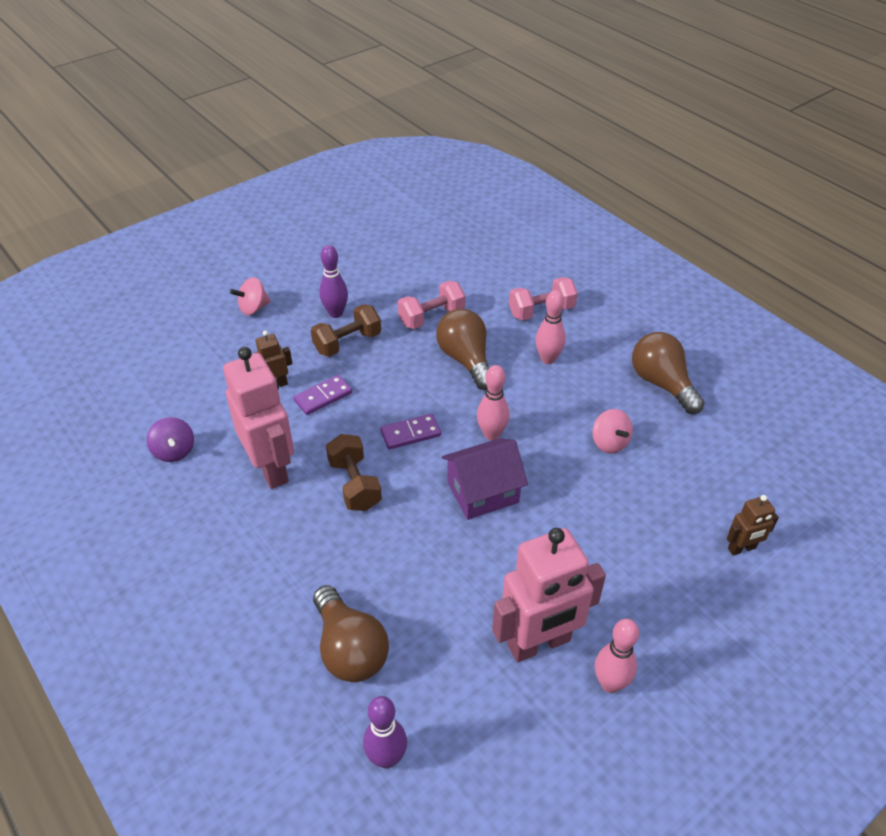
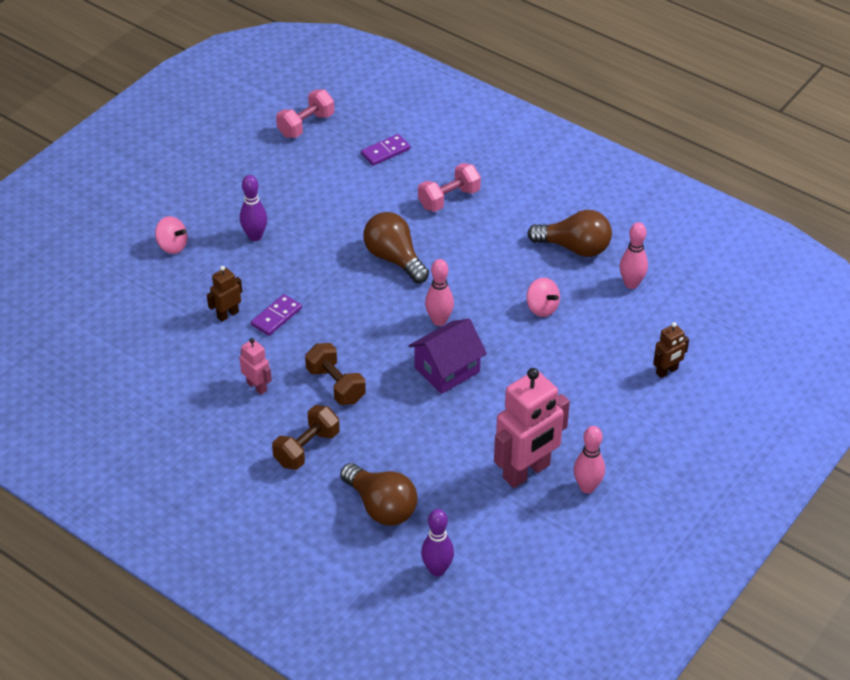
camera: 15 degrees left, 0 degrees up
(174, 451) = (163, 390): purple spinning top -> none
(253, 308) = (172, 246): pink spinning top -> pink spinning top turned 105 degrees counterclockwise
(271, 468) = (257, 386): pink robot -> pink robot, size x0.48
(347, 343) = (278, 263): brown dumbbell -> brown dumbbell (307, 448)
(410, 433) = (368, 333): purple domino -> purple domino (385, 151)
(431, 317) = (348, 223): pink dumbbell -> pink dumbbell (306, 125)
(548, 359) = (468, 244): pink bowling pin -> pink bowling pin (631, 284)
(662, 384) = (574, 248): brown light bulb -> brown light bulb turned 150 degrees clockwise

